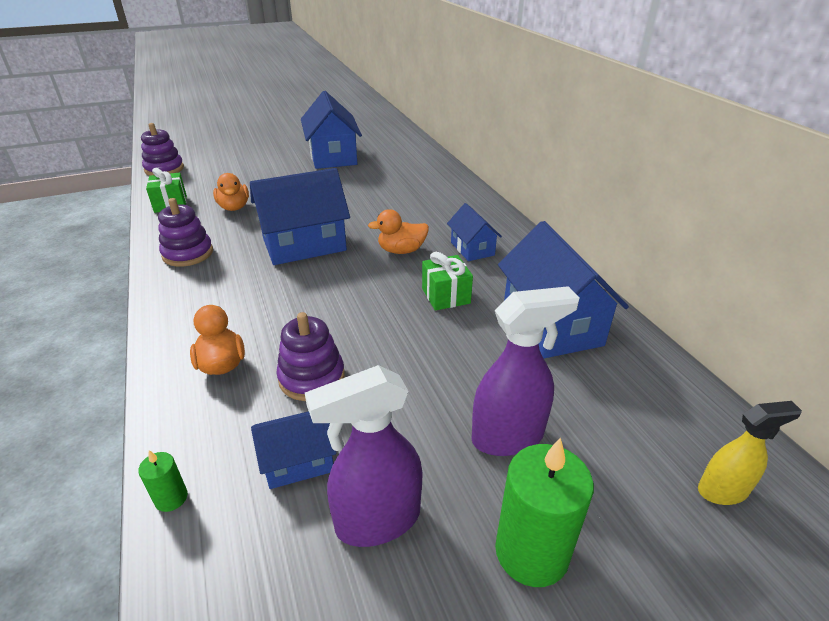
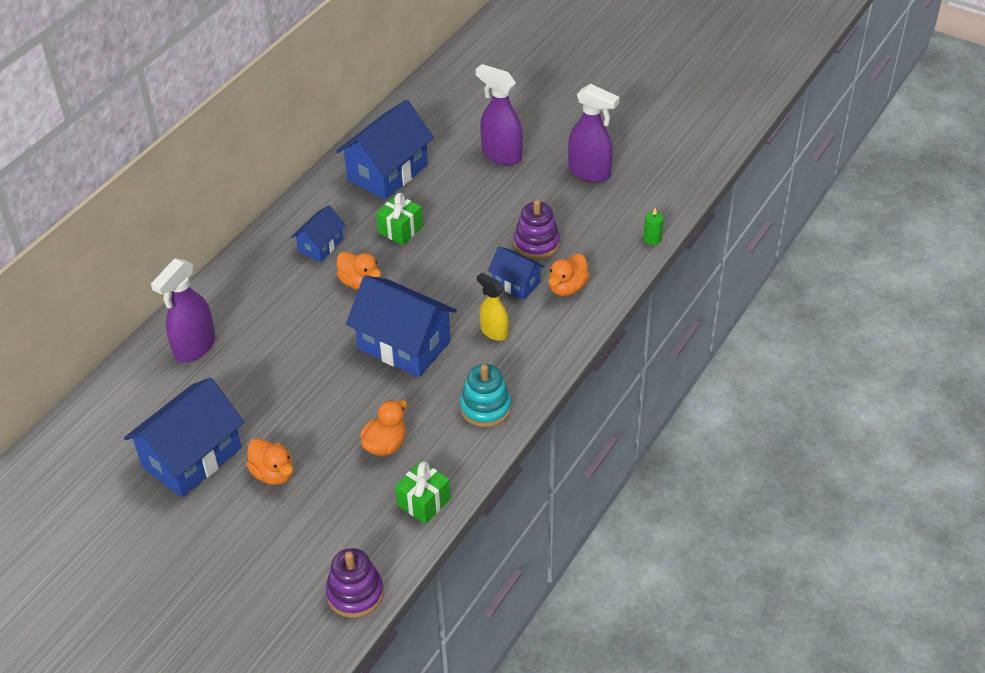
camera: 125 degrees left, 10 degrees up
(188, 253) = (485, 407): purple stacking toy -> turquoise stacking toy
(280, 171) = (273, 473): none -> orange duck
(298, 461) = (590, 213): blue house -> blue house (516, 283)
(422, 176) = (194, 347): none -> purple spray bottle
(531, 552) = (556, 127): green candle -> none
(723, 490) = (467, 87): yellow spray bottle -> yellow spray bottle (494, 332)

